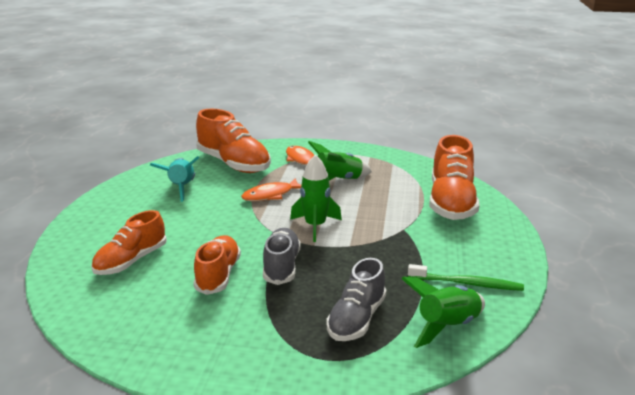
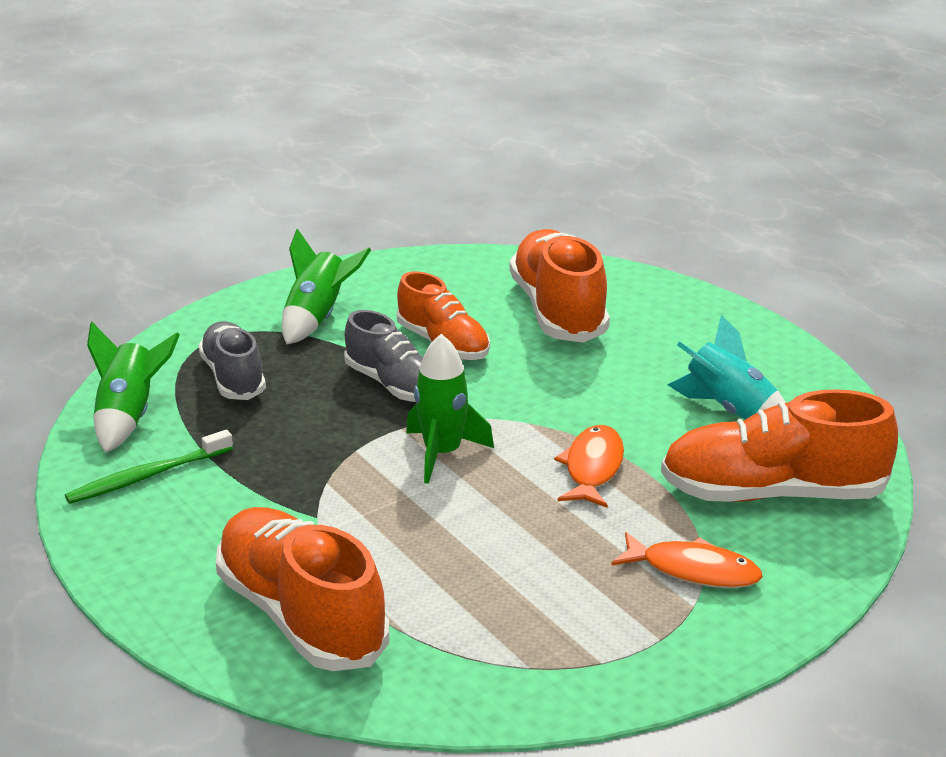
camera: 135 degrees right, 5 degrees up
(131, 261) = (558, 311): orange shoe -> orange shoe, size x1.57
(338, 180) = (551, 558): green rocket -> green rocket (318, 317)

